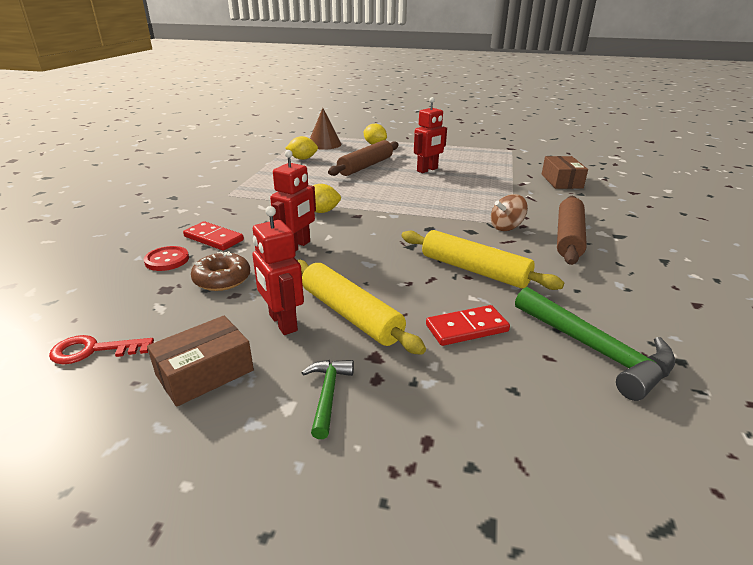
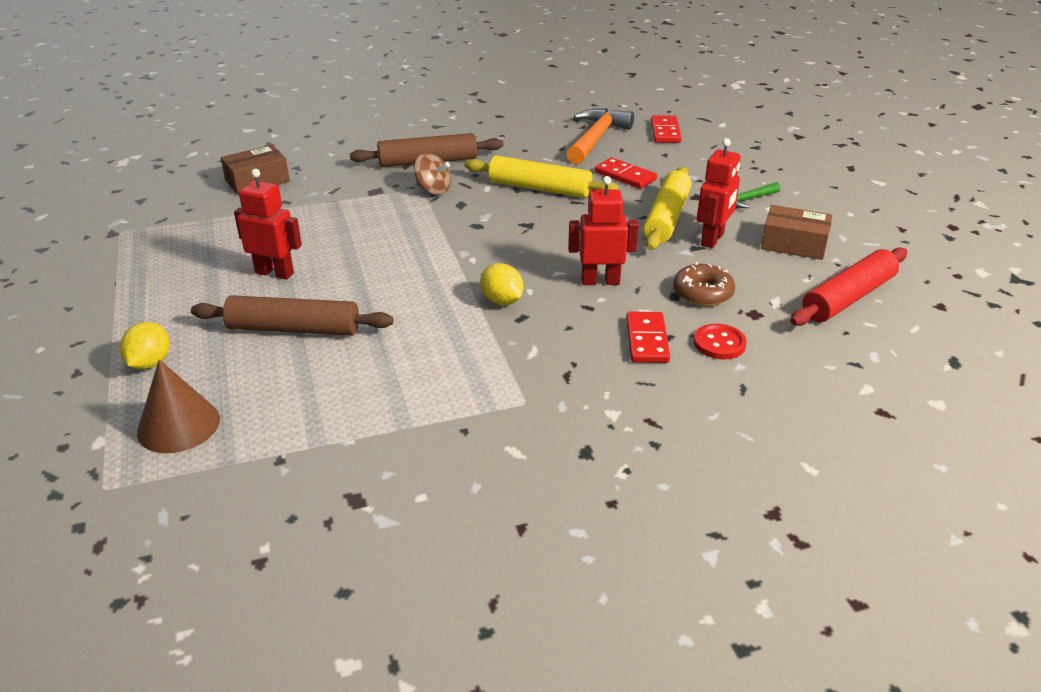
camera: 120 degrees left, 5 degrees up
(93, 350) = (848, 298): red key -> red rolling pin
(302, 159) = (296, 409): yellow lemon -> none
(474, 270) = (540, 188): yellow rolling pin -> yellow rolling pin turned 75 degrees counterclockwise
(595, 350) = (596, 138): green hammer -> orange hammer
(603, 432) = (665, 132): none -> red domino

